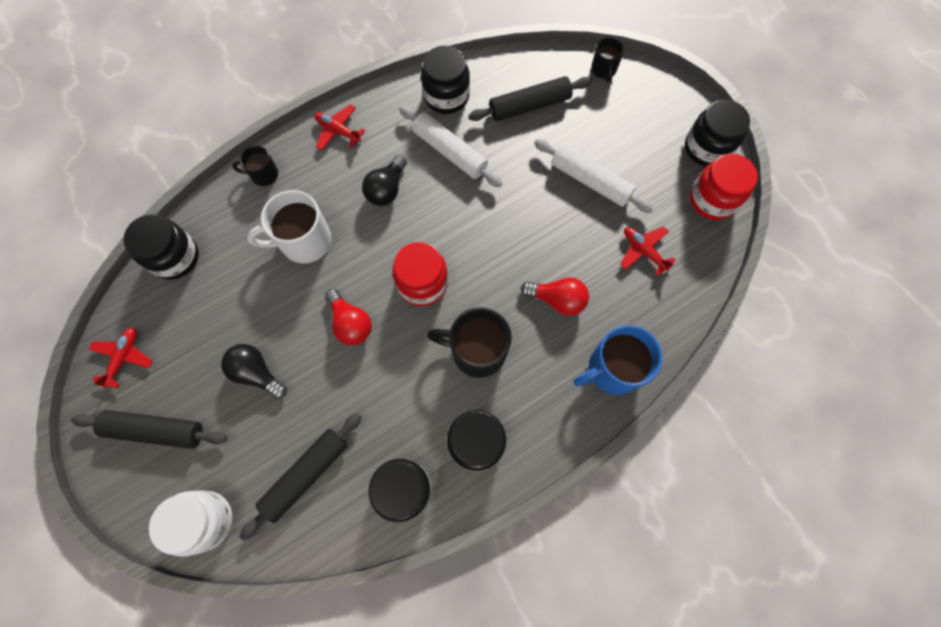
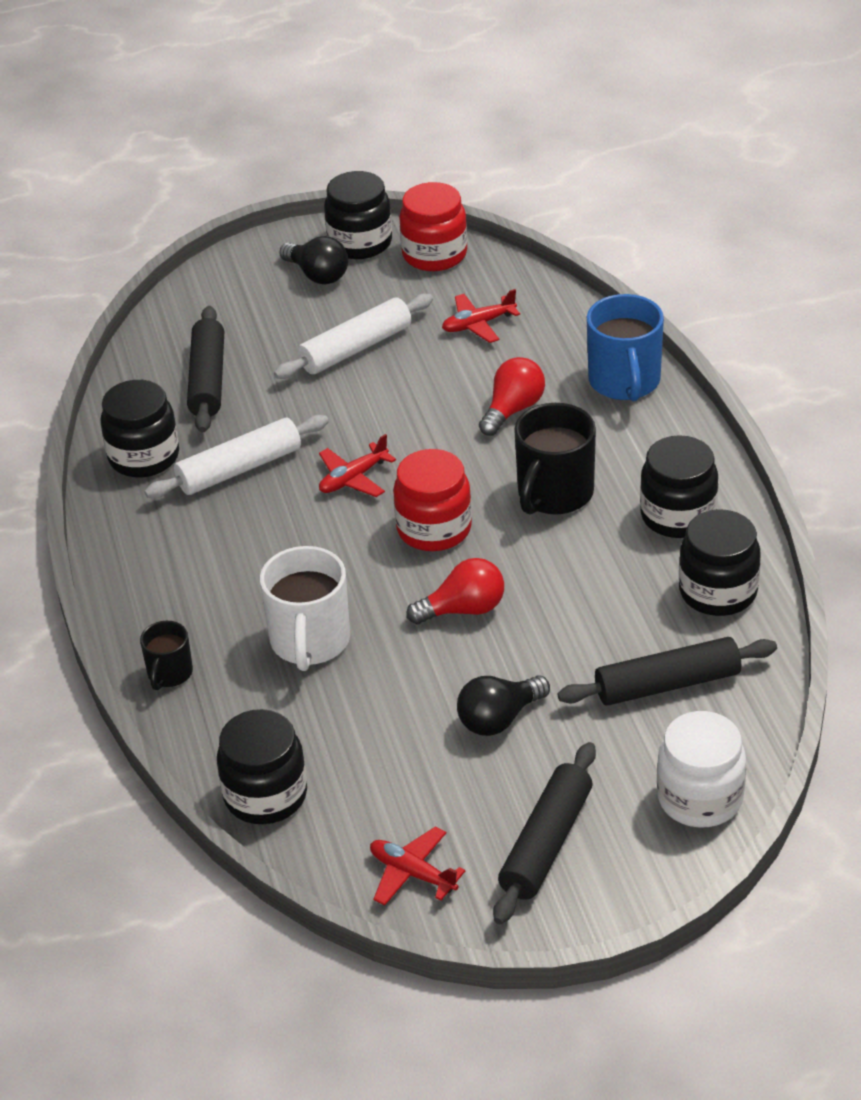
camera: 70 degrees left, 30 degrees down
(306, 474) = (667, 684): black rolling pin -> black rolling pin turned 75 degrees counterclockwise
(338, 131) = (138, 579): red plane -> red plane (353, 478)
(387, 189) = (267, 542): black light bulb -> black light bulb (317, 275)
(603, 70) = (191, 302): black mug -> none

